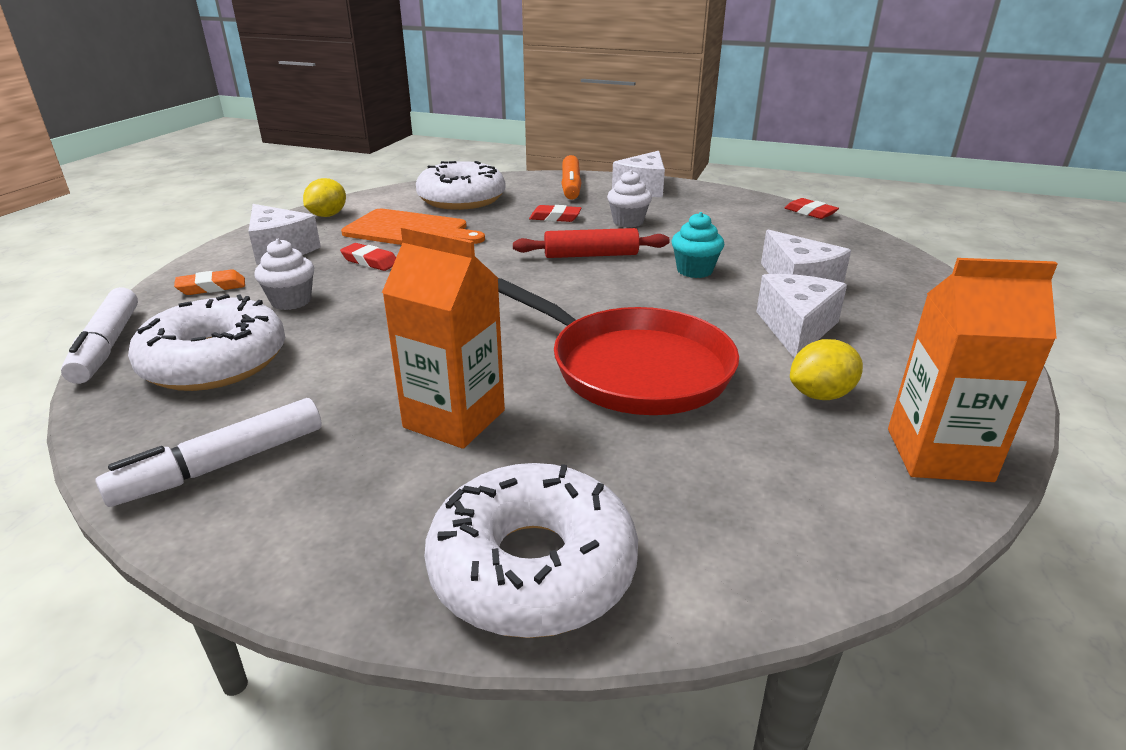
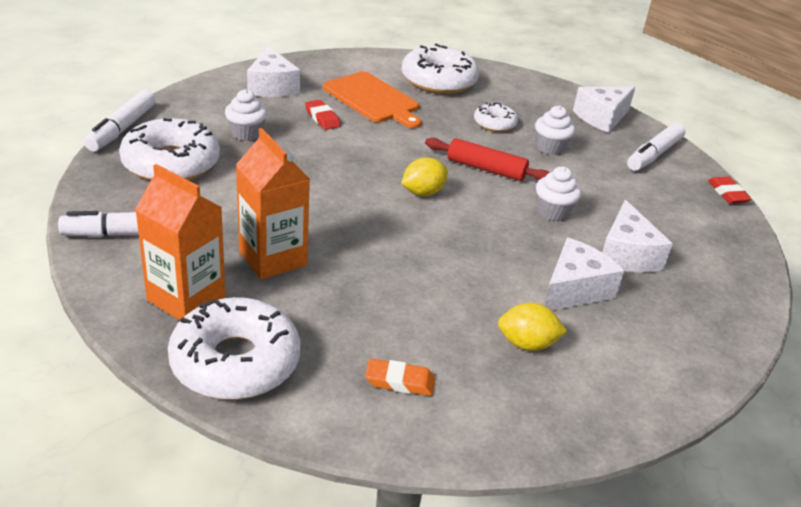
camera: 25 degrees right, 5 degrees up
(212, 287) = (207, 105): orange eraser -> orange eraser (400, 381)
(327, 215) = (327, 65): yellow lemon -> yellow lemon (423, 193)
(555, 218) = (494, 124): red eraser -> white donut
(571, 186) = (541, 95): orange marker -> none
(633, 368) = (418, 271): red pan -> none
(694, 271) = (553, 212): turquoise cupcake -> white cupcake
(719, 202) = (654, 154): none -> white marker
(938, 454) = (556, 417): orange carton -> orange carton (186, 298)

